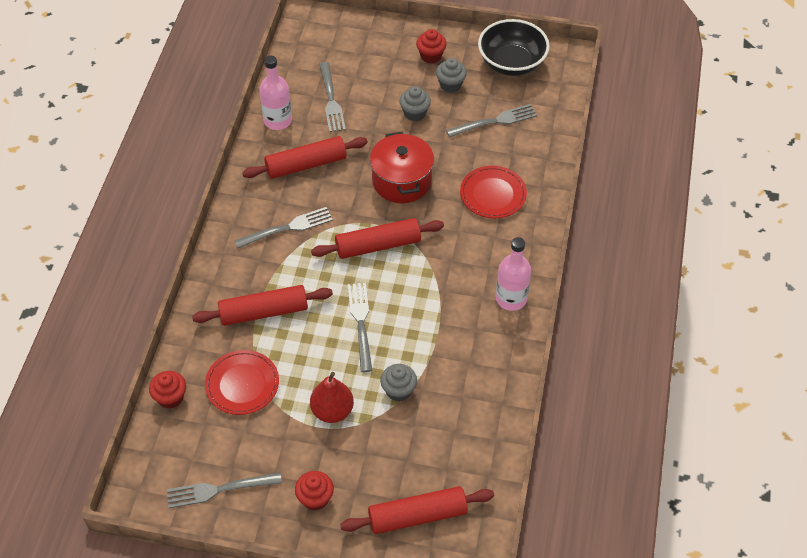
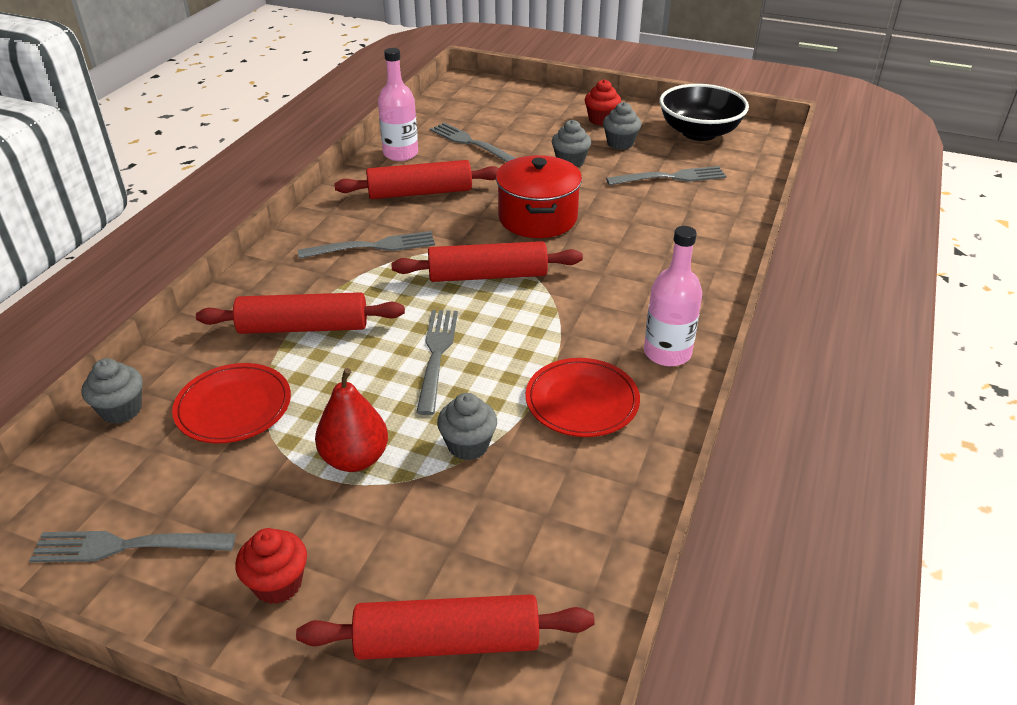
camera: 10 degrees right, 15 degrees down
(170, 397) = (121, 410): red cupcake -> grey cupcake
(331, 100) = (471, 143): grey fork -> grey fork turned 135 degrees clockwise
(493, 194) = (657, 242): red plate -> red plate (582, 401)

